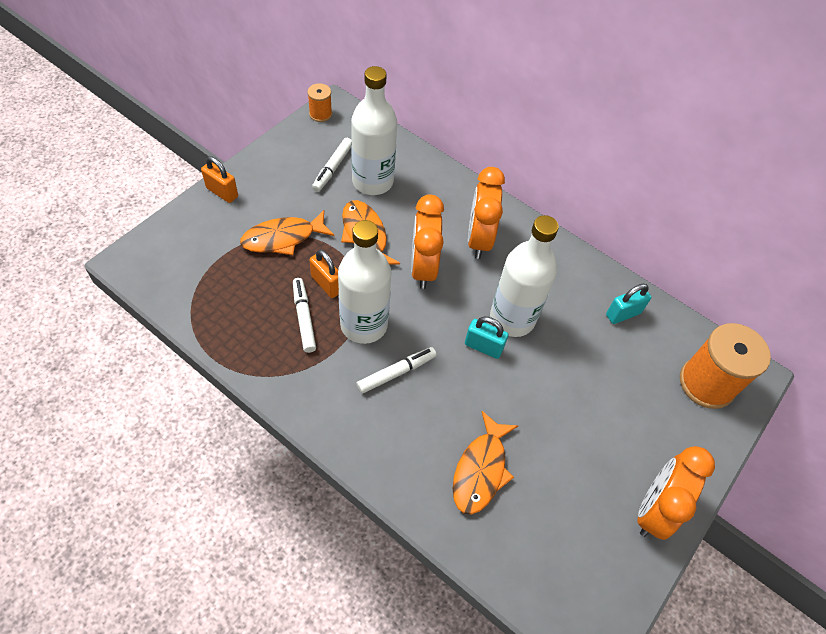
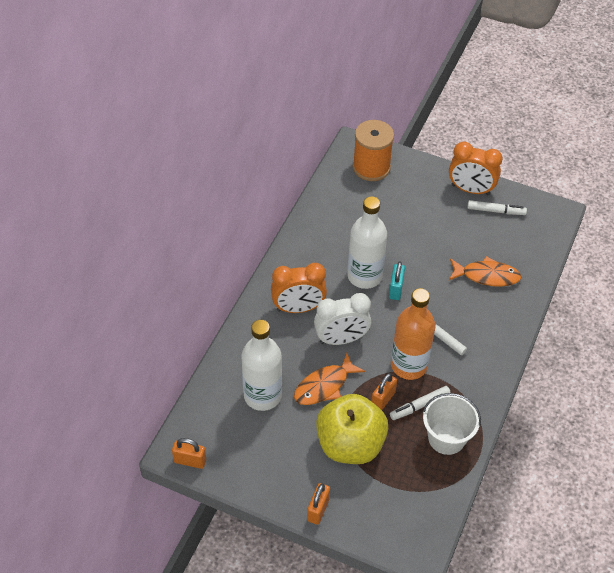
camera: 100 degrees left, 5 degrees down
(250, 331) = (446, 438): none -> white bucket
(283, 238) = (350, 444): orange fish -> yellow apple
(320, 114) = (190, 461): orange spool -> orange padlock
(332, 168) = (257, 430): white marker -> white marker (496, 211)
(364, 325) = (409, 365): white bottle -> orange bottle
(423, 268) = (341, 339): orange clock -> white clock
(623, 314) = (333, 213): turquoise padlock -> none

